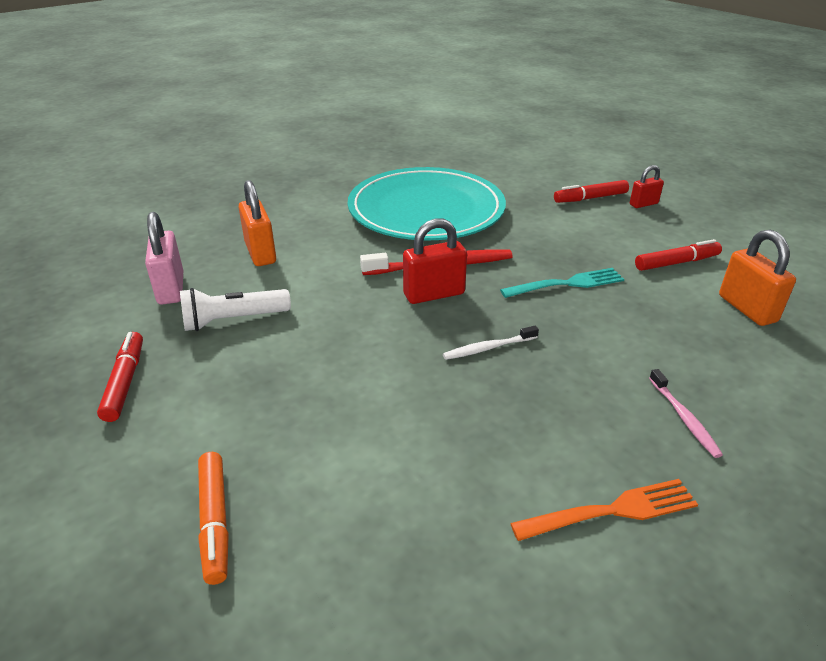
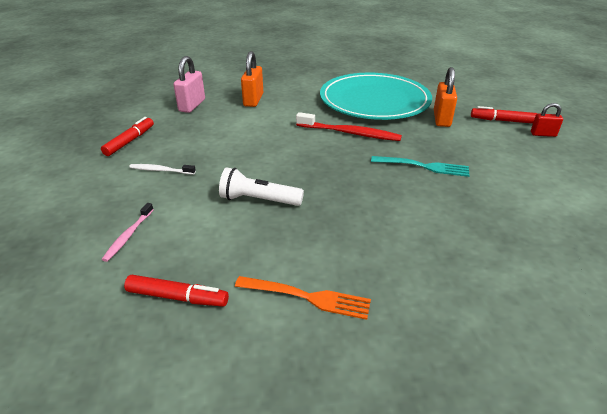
camera: 30 degrees right, 0 degrees up
(215, 521) = (105, 215): orange marker -> none
(233, 320) = (206, 128): white flashlight -> white flashlight (258, 200)
(434, 294) = (328, 147): red padlock -> none
(488, 348) = (329, 185): white toothbrush -> white toothbrush (161, 170)
(676, 263) = (526, 177): red marker -> red marker (177, 297)
(684, 418) = (417, 269): pink toothbrush -> pink toothbrush (128, 235)
(747, 309) = (552, 223): orange padlock -> orange padlock (441, 119)

